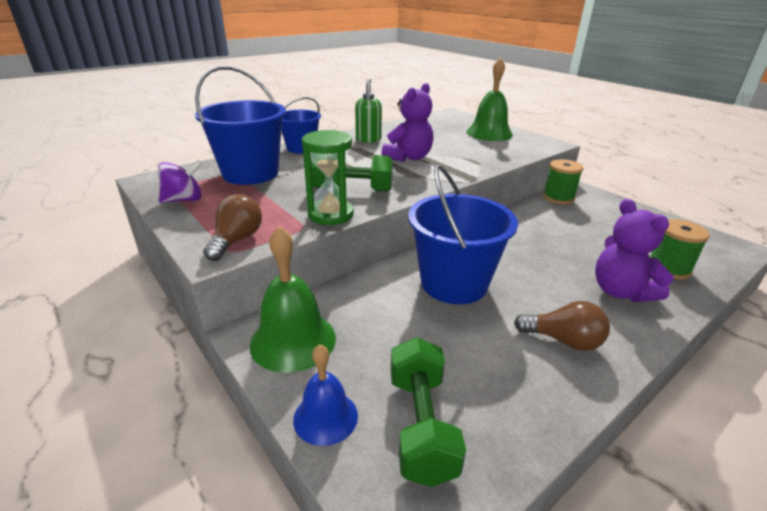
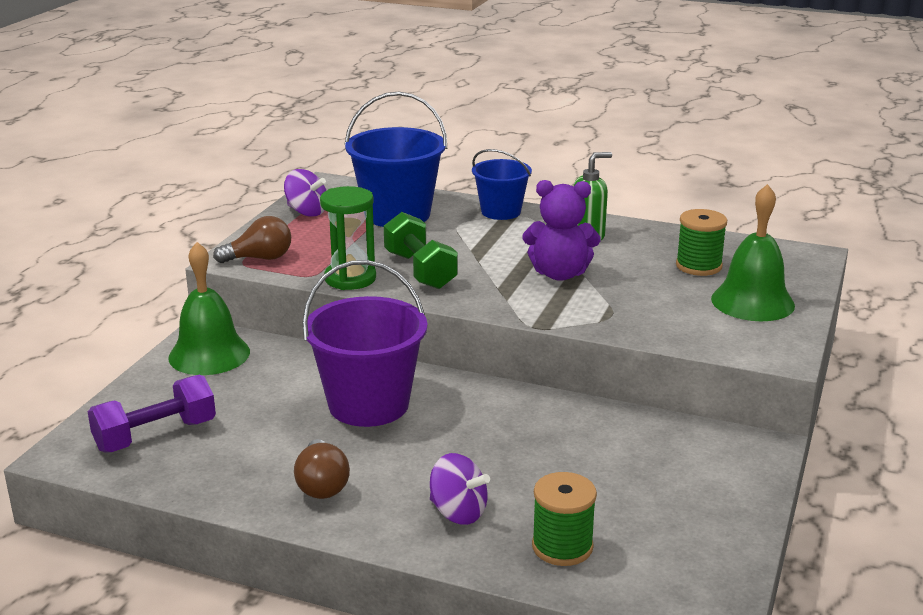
camera: 60 degrees right, 5 degrees down
(325, 417) = (137, 395): blue bell -> none
(421, 425) = (155, 435): green dumbbell -> purple dumbbell
(454, 283) = (368, 404): blue bucket -> purple bucket
(558, 198) = (697, 434): green spool -> green spool (698, 266)
(620, 291) = (458, 512): purple teddy bear -> purple spinning top

